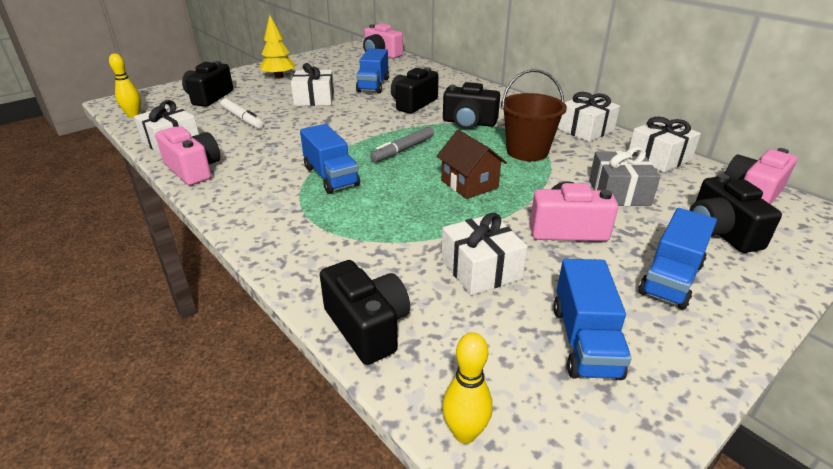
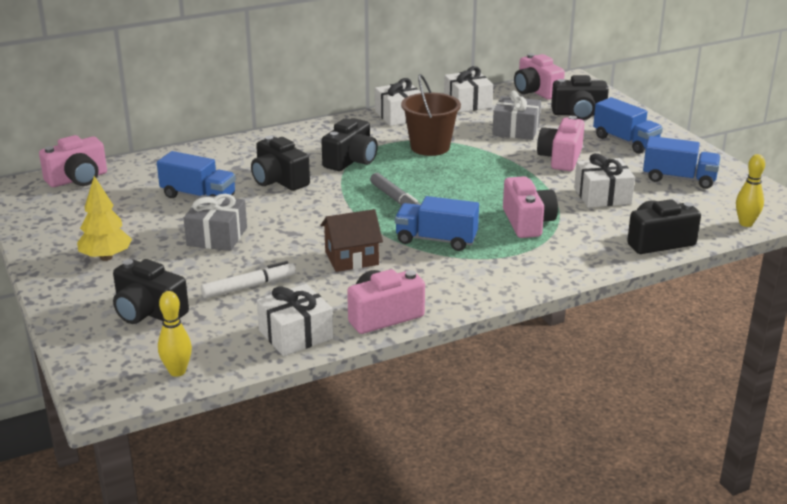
camera: 75 degrees left, 5 degrees down
(314, 99) = (217, 236): white gift -> grey gift
(331, 176) = (436, 240): blue truck -> blue truck turned 150 degrees counterclockwise
(385, 221) = (527, 222): none -> pink camera
(469, 184) = (479, 180): brown house -> brown house (351, 258)

